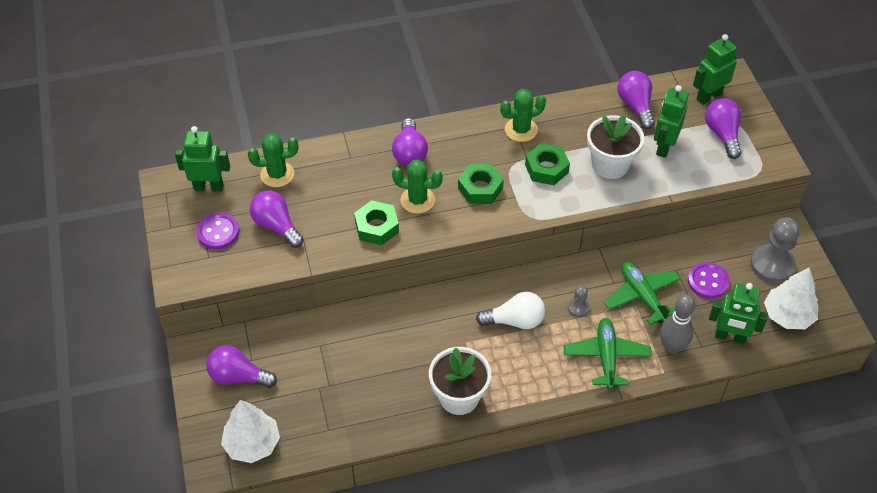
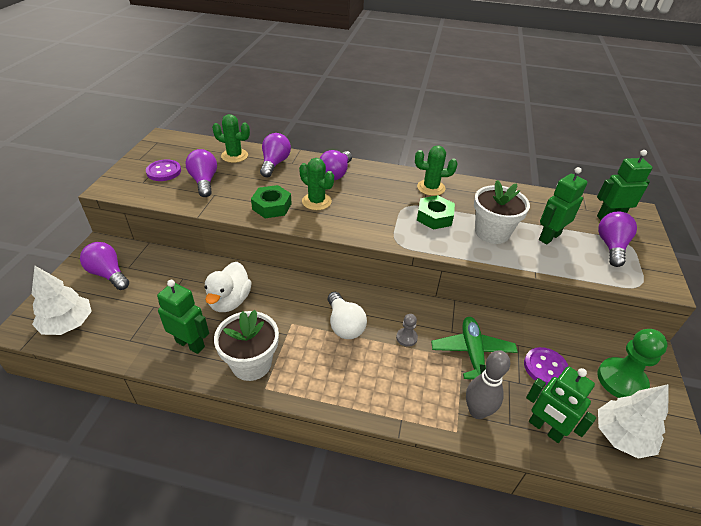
camera: 25 degrees right, 10 degrees down
(208, 187) = (185, 148): green robot -> green robot (190, 344)
(389, 347) = (229, 301): none -> white duck
(480, 188) = (371, 211): green nut -> none
(515, 321) = (344, 325): white light bulb -> white light bulb turned 45 degrees clockwise
(606, 357) = (406, 390): green plane -> none
(635, 106) = (538, 203): purple light bulb -> purple light bulb (275, 163)
(772, 265) = (621, 380): grey pawn -> green pawn

